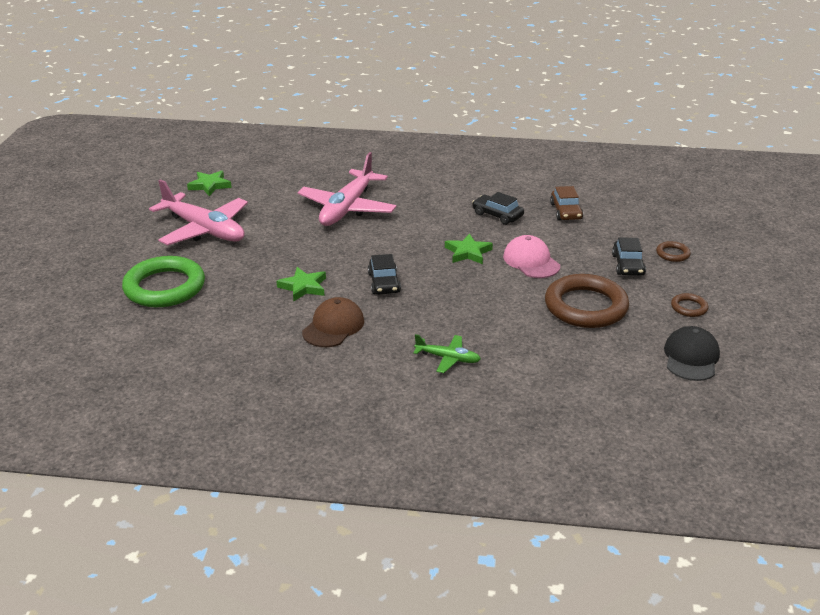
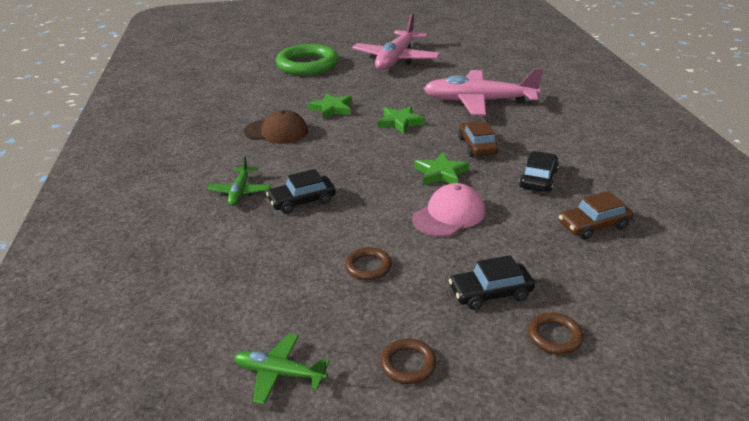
camera: 75 degrees right, 0 degrees up
(210, 185) = (466, 47): green star -> green star (400, 122)
(384, 283) = (356, 140): black car -> black car (302, 201)
(431, 227) = (477, 146): none -> brown car
(585, 306) = (368, 266): brown ring -> brown ring, size x0.44
(691, 357) = (280, 373): black cap -> green plane

